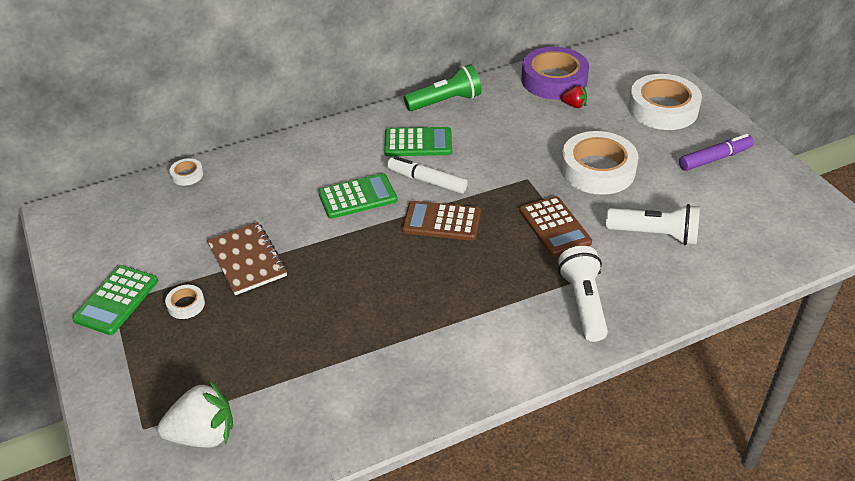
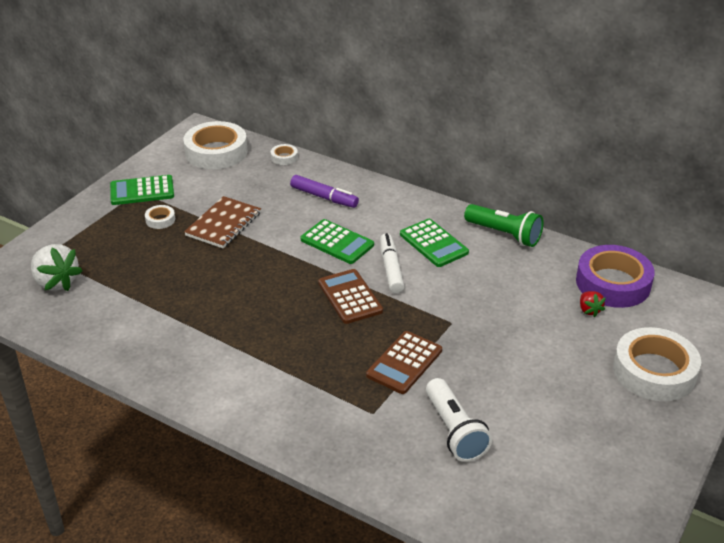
camera: 55 degrees right, 5 degrees down
(583, 303) = (324, 416): white flashlight -> none
(597, 170) = (509, 361): white tape -> white tape (216, 152)
(715, 158) = (615, 436): purple marker -> purple marker (324, 197)

